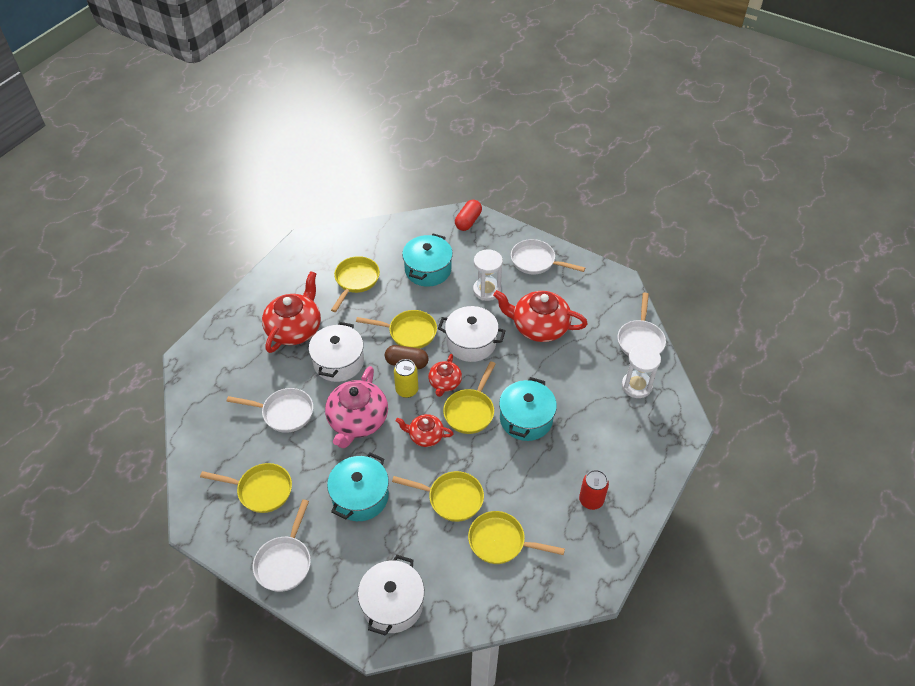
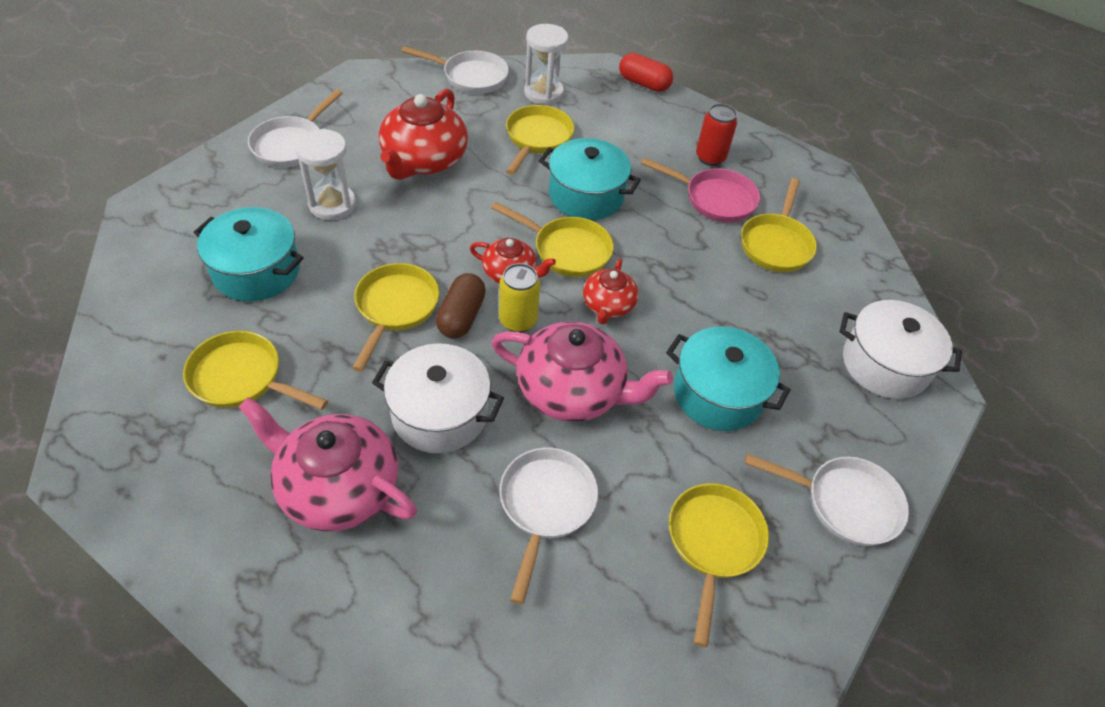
camera: 90 degrees left, 0 degrees up
(295, 329) = (337, 487): red teapot -> pink teapot
(451, 498) = (715, 286): yellow pan -> yellow pan (537, 139)
(468, 221) = (160, 208): red capsule -> red capsule (644, 83)
(471, 343) = (437, 235): white pot -> none
(542, 501) = (714, 199): none -> pink pan

